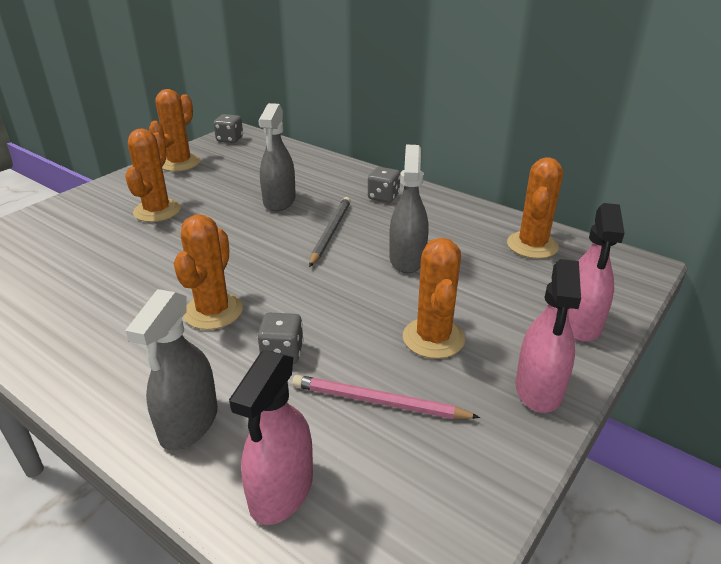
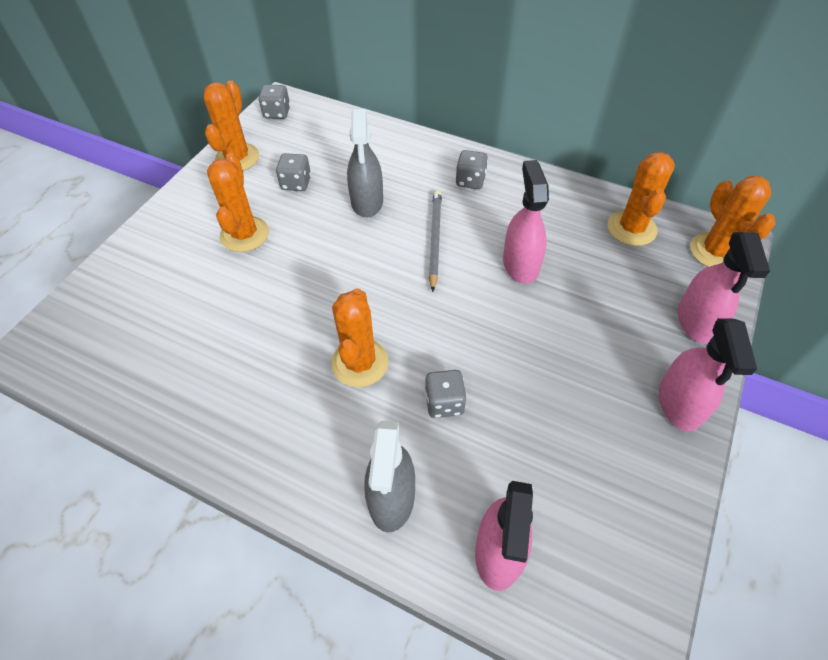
camera: 10 degrees left, 20 degrees up
(222, 183) = (296, 183): none -> grey dice
(378, 402) = (549, 443): pink pencil -> none
(407, 259) = (520, 264): grey spray bottle -> pink spray bottle
(433, 338) = (574, 361): orange cactus -> orange cactus (715, 251)

